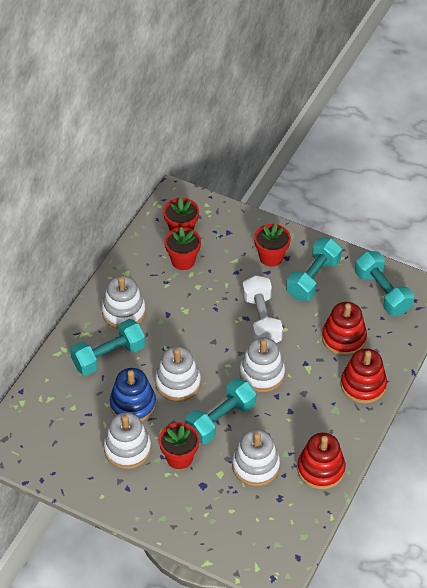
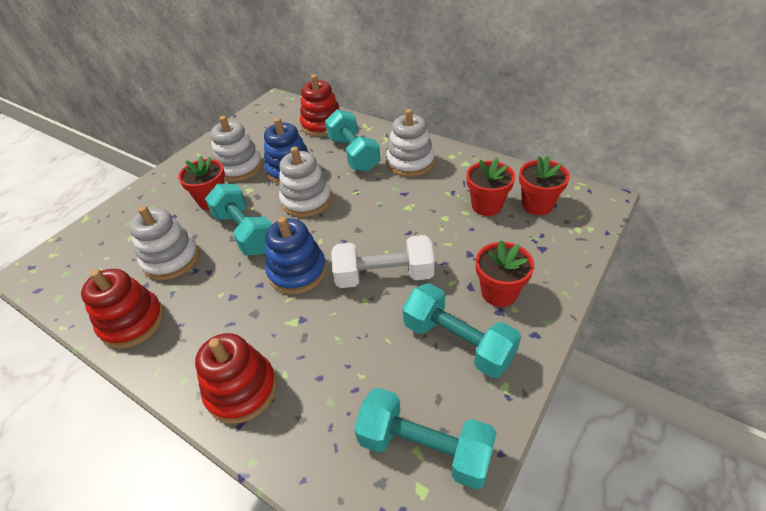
camera: 100 degrees right, 5 degrees down
(262, 374) = (297, 271): white stacking toy -> blue stacking toy
(344, 338) = (335, 373): red stacking toy -> red stacking toy (322, 125)
(382, 292) = (424, 448): turquoise dumbbell -> turquoise dumbbell turned 45 degrees clockwise

